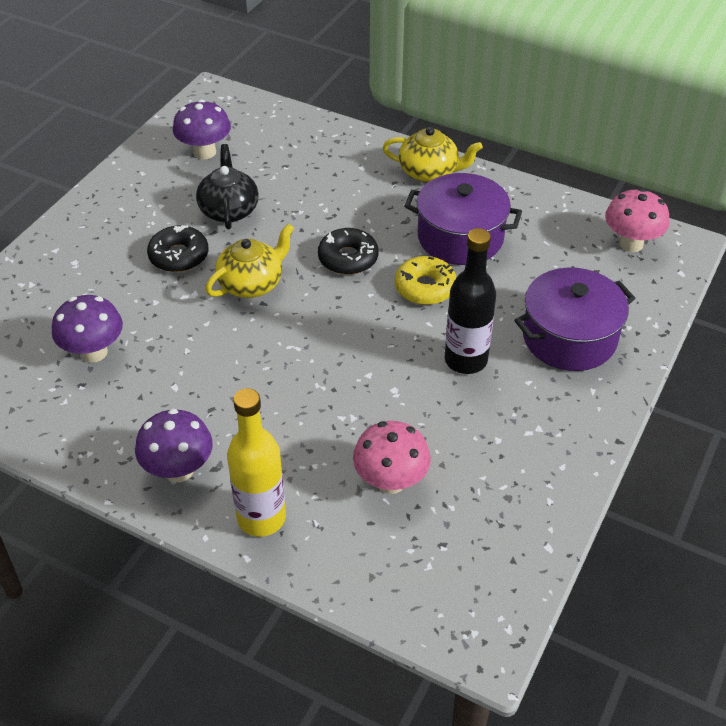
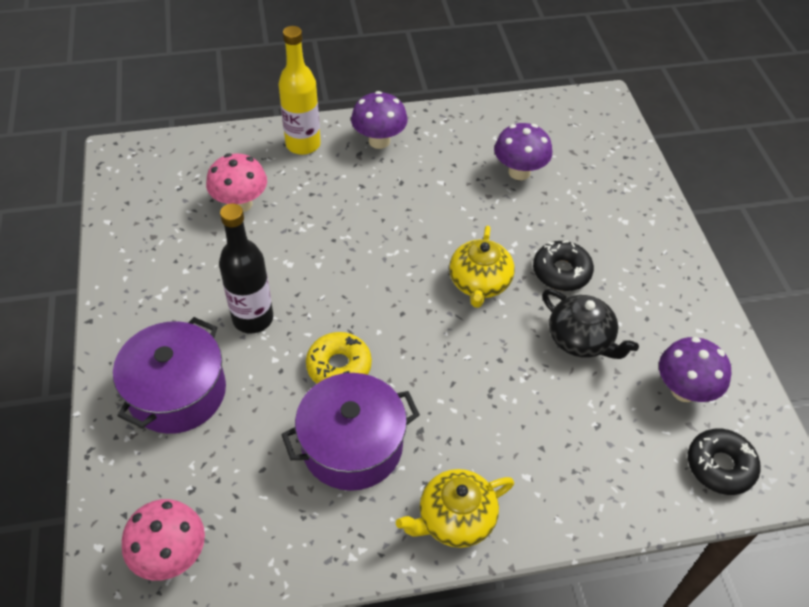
camera: 140 degrees right, 5 degrees up
(348, 258) = (430, 355): black donut -> black donut (720, 466)

